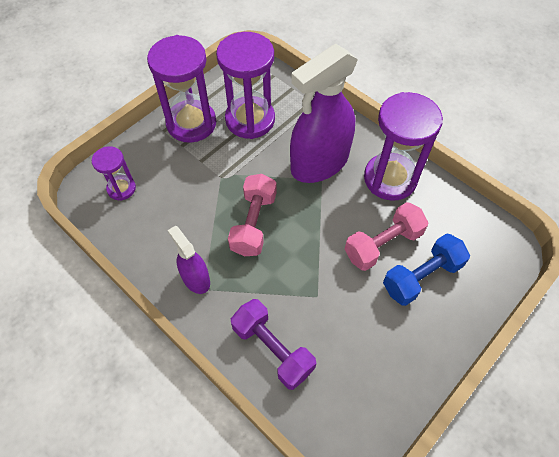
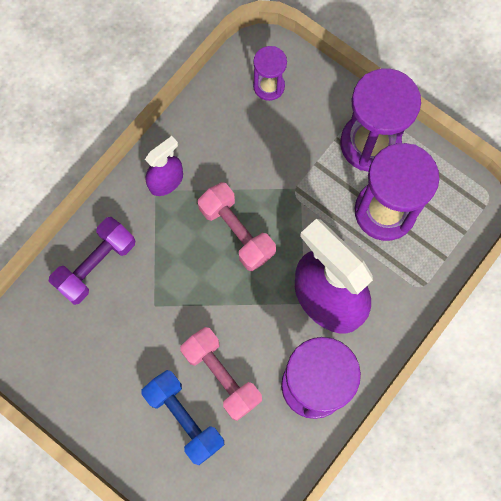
camera: 85 degrees right, 15 degrees up
(254, 223) = (237, 232): pink dumbbell -> pink dumbbell turned 45 degrees clockwise

